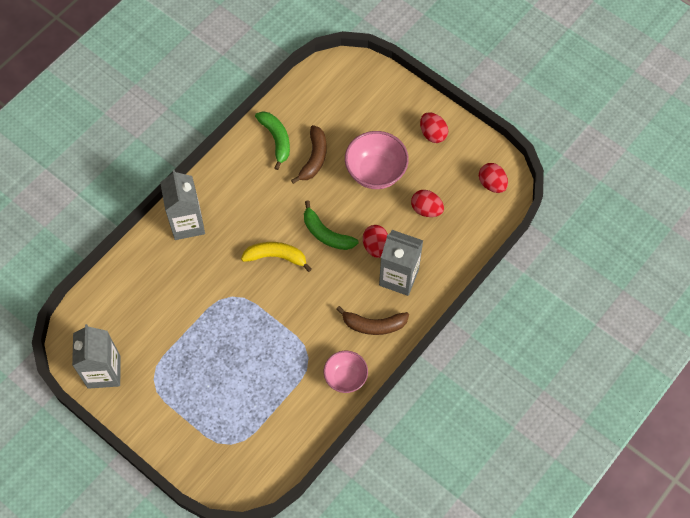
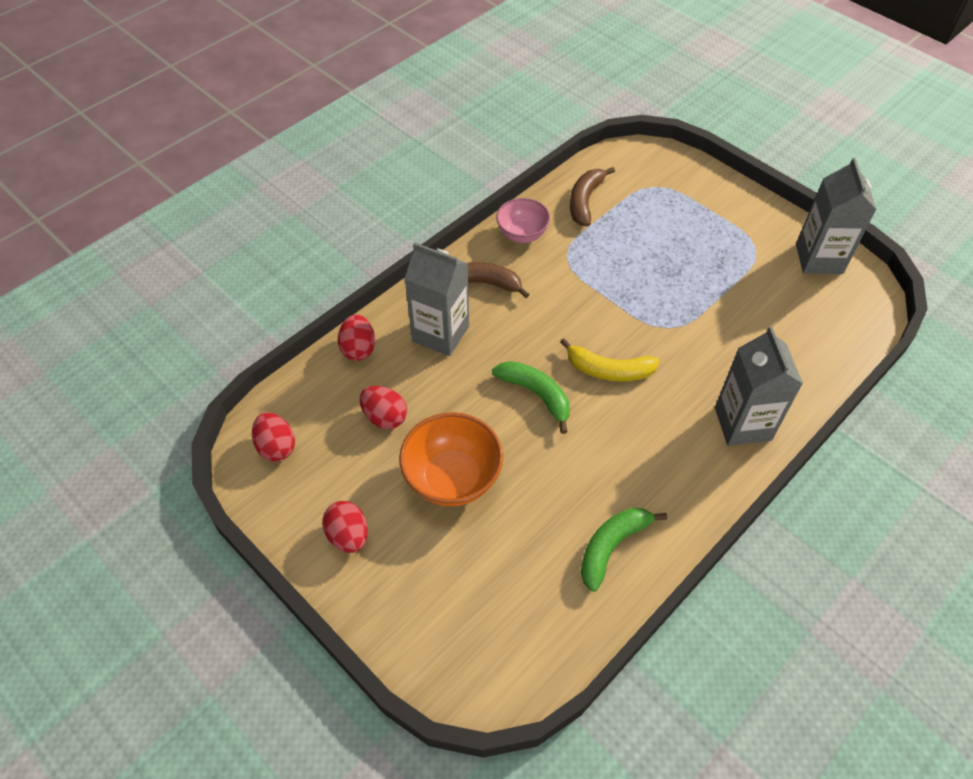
camera: 175 degrees left, 10 degrees down
(276, 140) = (612, 546): green banana -> green banana turned 60 degrees clockwise
(314, 158) = (550, 509): brown banana -> brown banana (585, 201)
(375, 172) = (452, 478): pink bowl -> orange bowl
(375, 246) = (467, 373): red egg -> red egg (358, 349)

